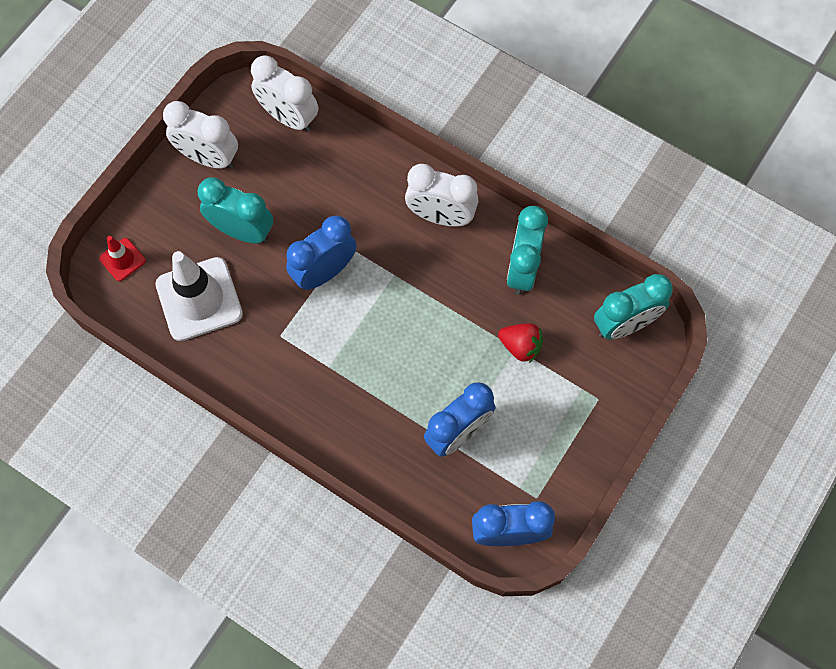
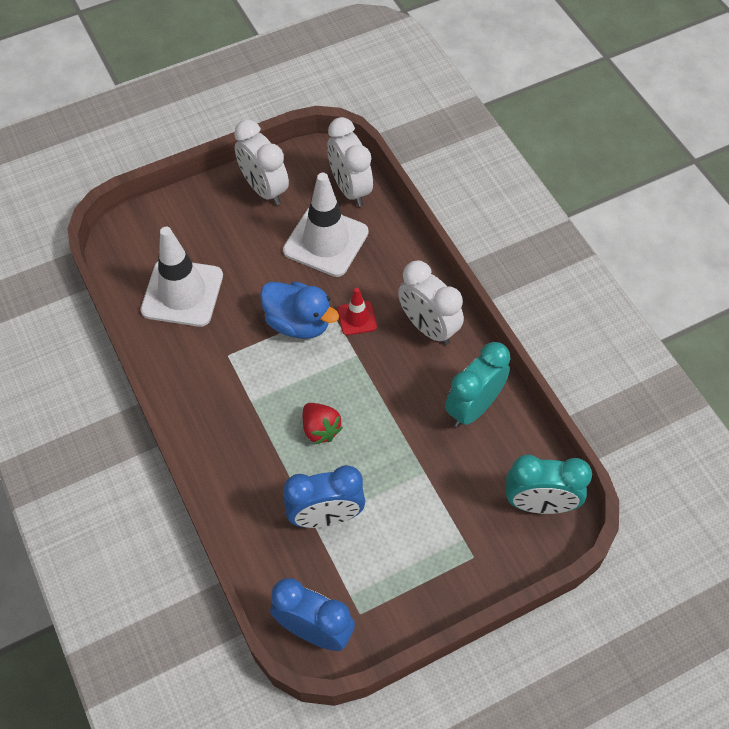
camera: 30 degrees right, 10 degrees down
(122, 259) = (144, 233): red traffic cone -> red traffic cone (357, 318)
(242, 231) = (253, 258): turquoise clock -> none
(299, 181) = (326, 241): none -> white traffic cone
(324, 272) = (298, 323): blue clock -> blue duck
(520, 346) = (430, 472): red strawberry -> red strawberry (320, 429)

